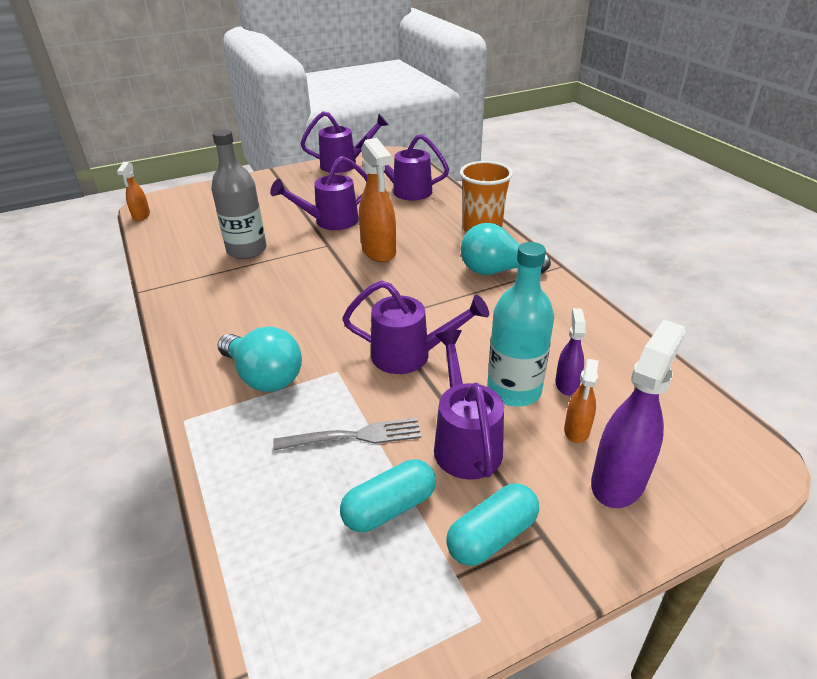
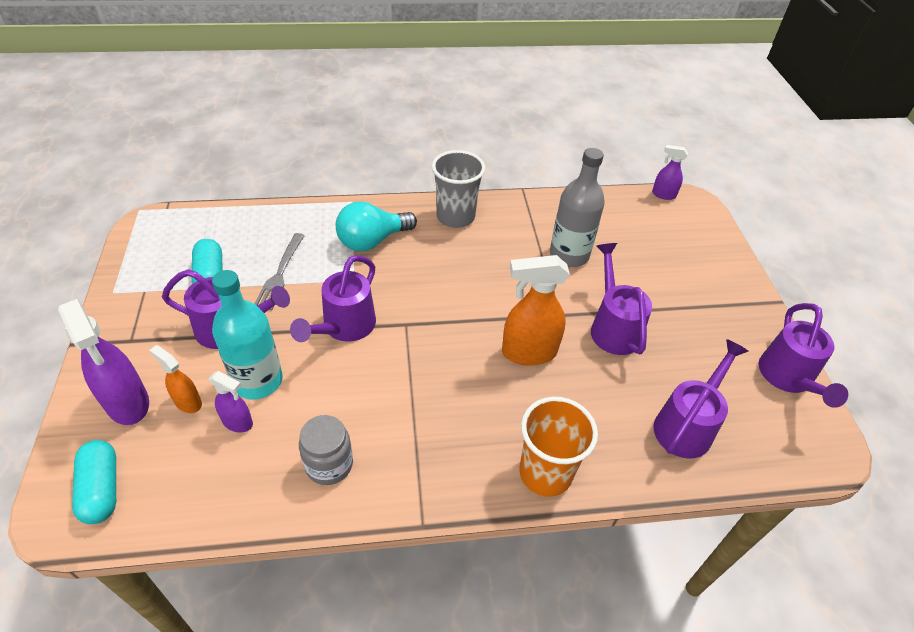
camera: 105 degrees right, 10 degrees up
(141, 216) = (663, 194): orange spray bottle -> purple spray bottle
(201, 325) = (455, 217): none -> grey cup
(492, 536) = (152, 315): turquoise capsule -> turquoise capsule (101, 489)
(496, 271) = (443, 447): turquoise light bulb -> none
(557, 318) = (329, 464): none -> grey jar

